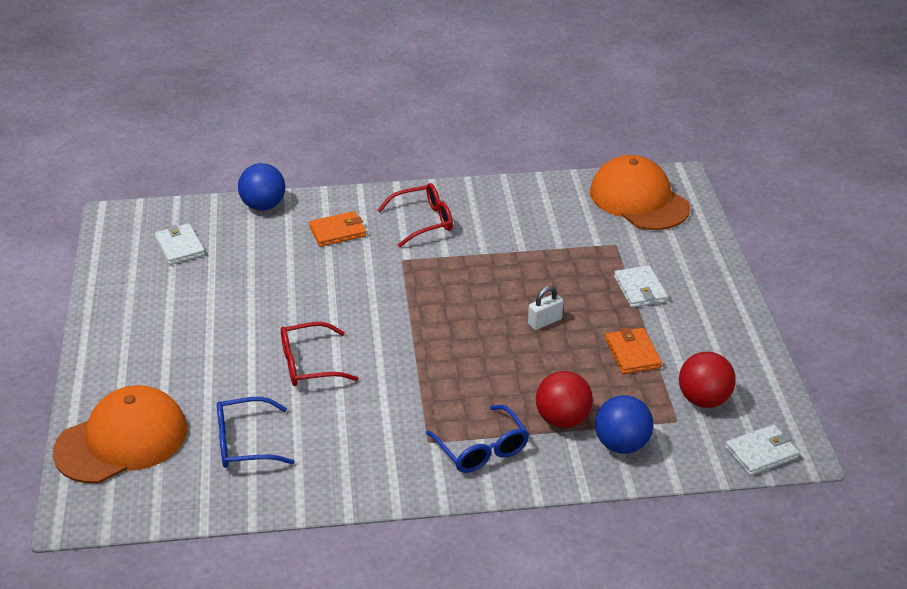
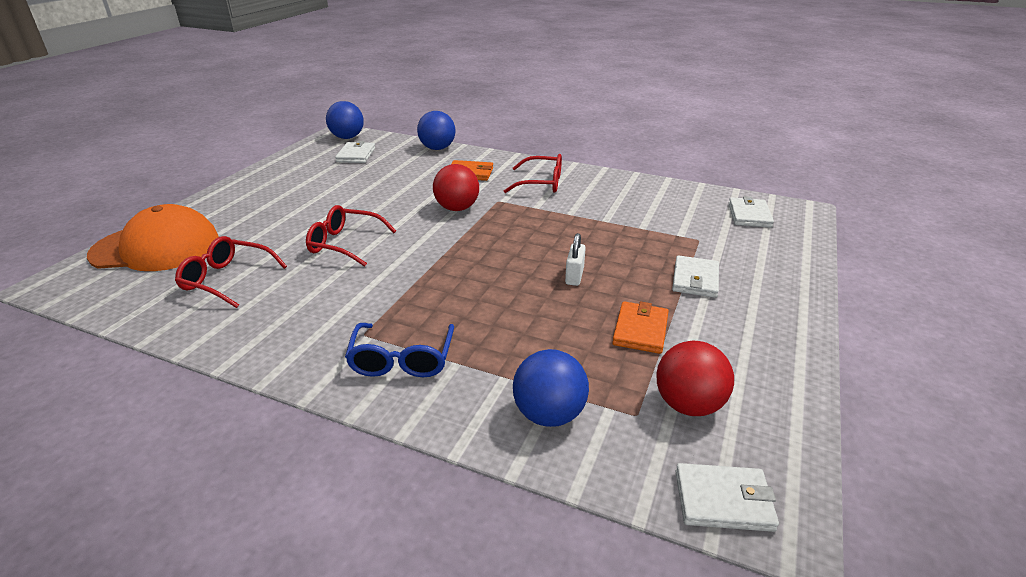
camera: 30 degrees right, 5 degrees down
(135, 222) = (347, 137): none -> blue ball
(245, 443) = (227, 279): blue glasses -> red glasses
(545, 322) = (574, 276): white padlock -> white padlock turned 75 degrees counterclockwise
(562, 419) = (509, 364): red ball -> red ball (457, 208)
(639, 199) = (749, 215): orange cap -> white wallet

